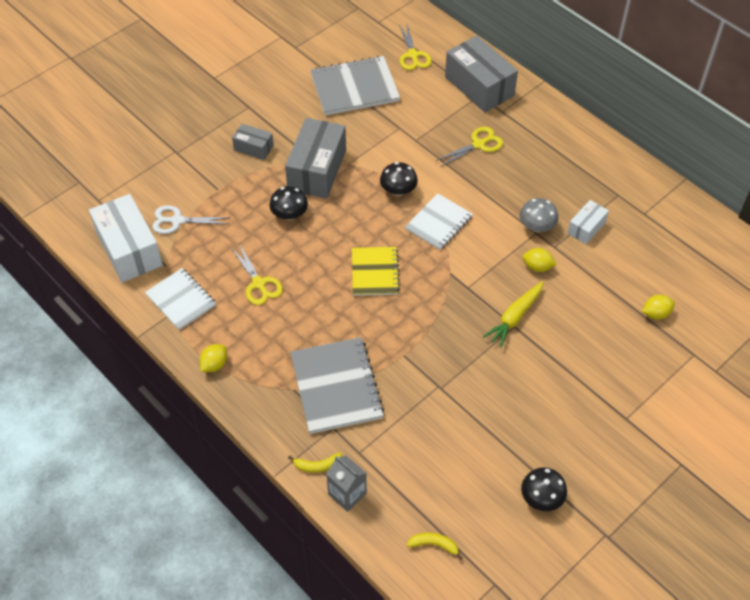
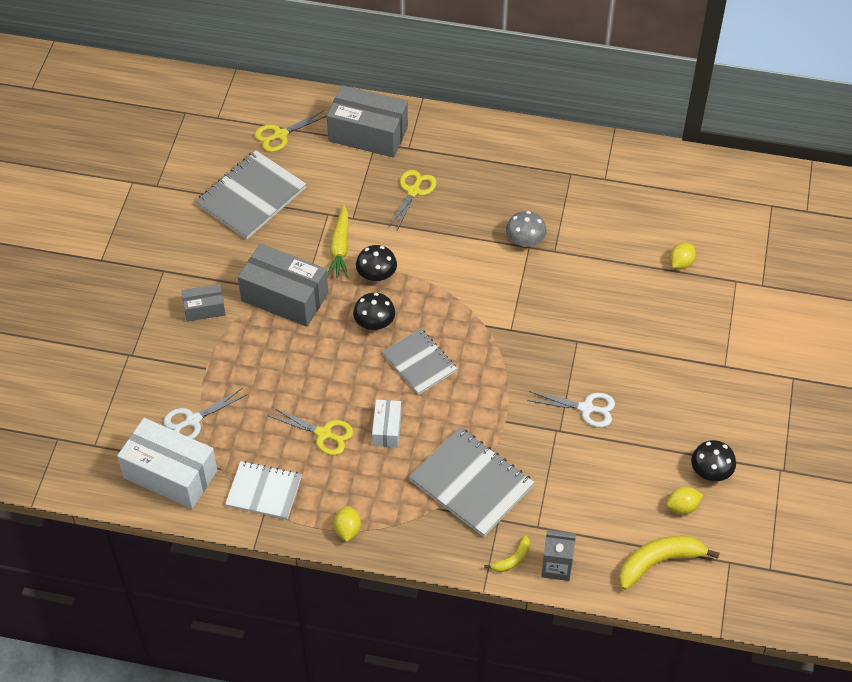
camera: 35 degrees left, 0 degrees up
(289, 214) = (295, 353): black mushroom -> black mushroom (374, 322)
(317, 170) = (285, 297): grey box -> grey box turned 45 degrees counterclockwise
(375, 272) = (419, 363): yellow notebook -> grey notebook
(413, 55) = (280, 135): yellow scissors -> yellow scissors turned 105 degrees clockwise
(434, 545) = (659, 562): yellow banana -> yellow banana, size x1.91
(438, 223) = (438, 285): white notebook -> none
(477, 383) = (586, 408): none -> white scissors
(514, 317) = (571, 333): yellow carrot -> yellow carrot (340, 248)
(537, 267) = (554, 277): yellow lemon -> yellow lemon (682, 507)
(586, 228) = (567, 219): white box -> white box (387, 429)

